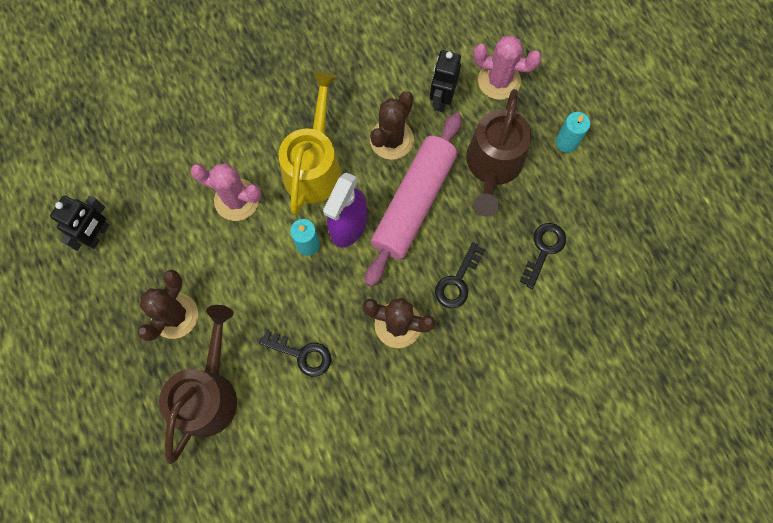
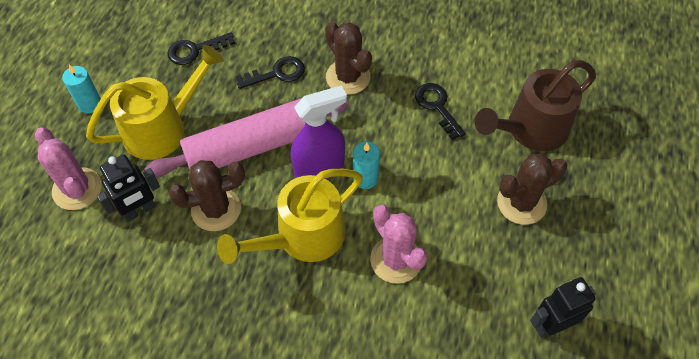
camera: 140 degrees left, 15 degrees down
(493, 167) = (163, 128): brown watering can -> yellow watering can

